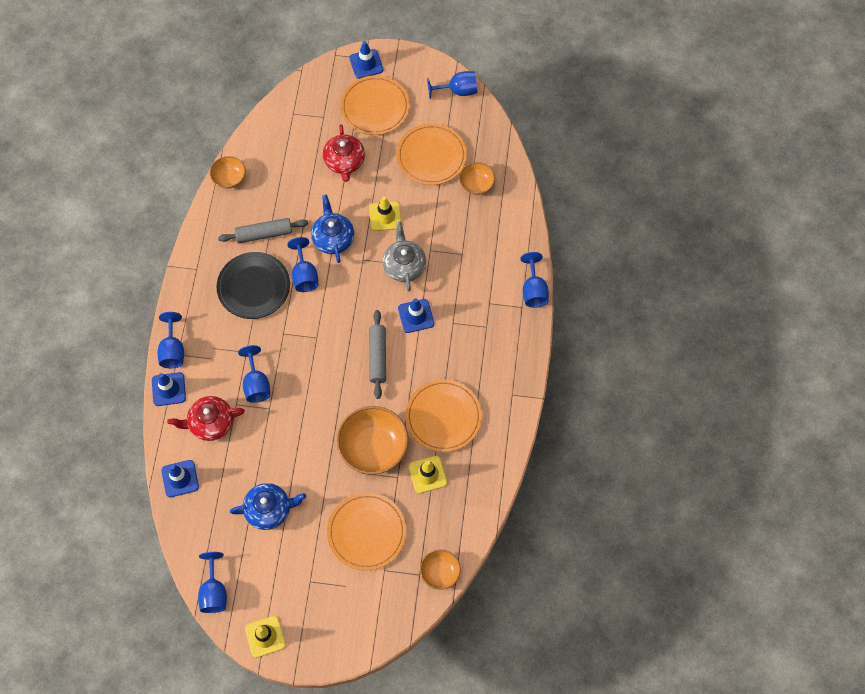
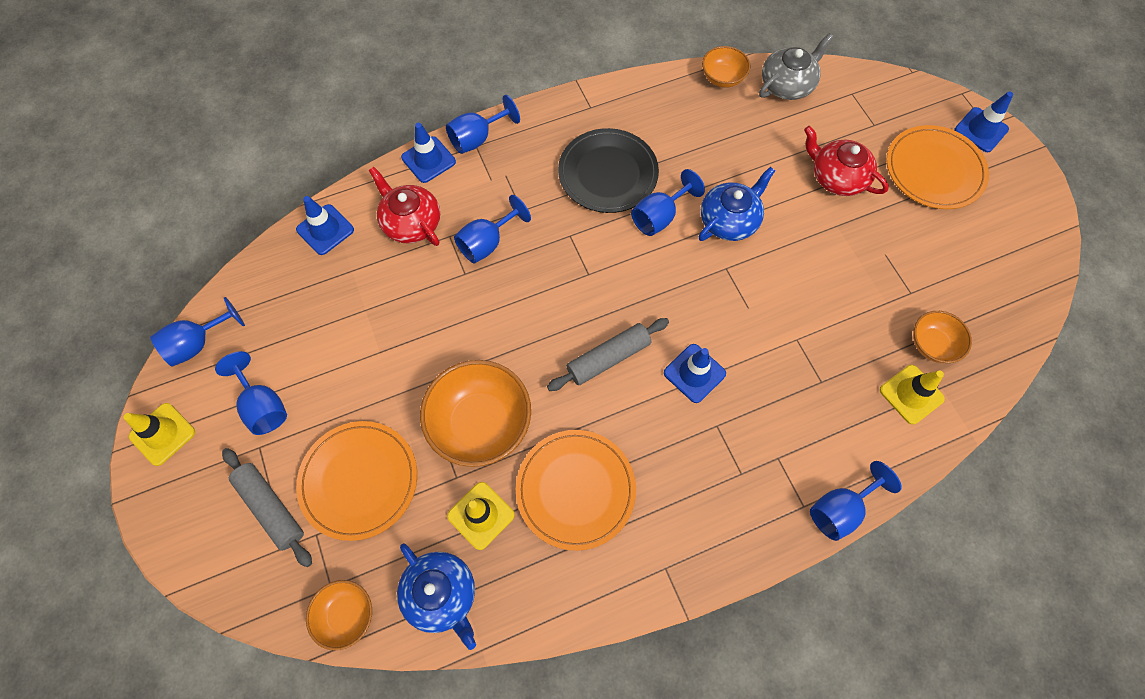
camera: 60 degrees right, 0 degrees up
(264, 234) = (681, 147): grey rolling pin -> grey rolling pin (271, 508)
(269, 509) = (333, 346): blue teapot -> blue teapot (441, 594)
(344, 161) = (837, 177): red teapot -> red teapot turned 75 degrees clockwise
(385, 216) = (802, 261): yellow traffic cone -> yellow traffic cone (911, 394)
(404, 265) = (753, 320): grey teapot -> grey teapot (787, 84)
(431, 156) = (925, 268): orange plate -> none
(458, 91) = (1040, 248): blue goblet -> blue goblet (263, 406)

